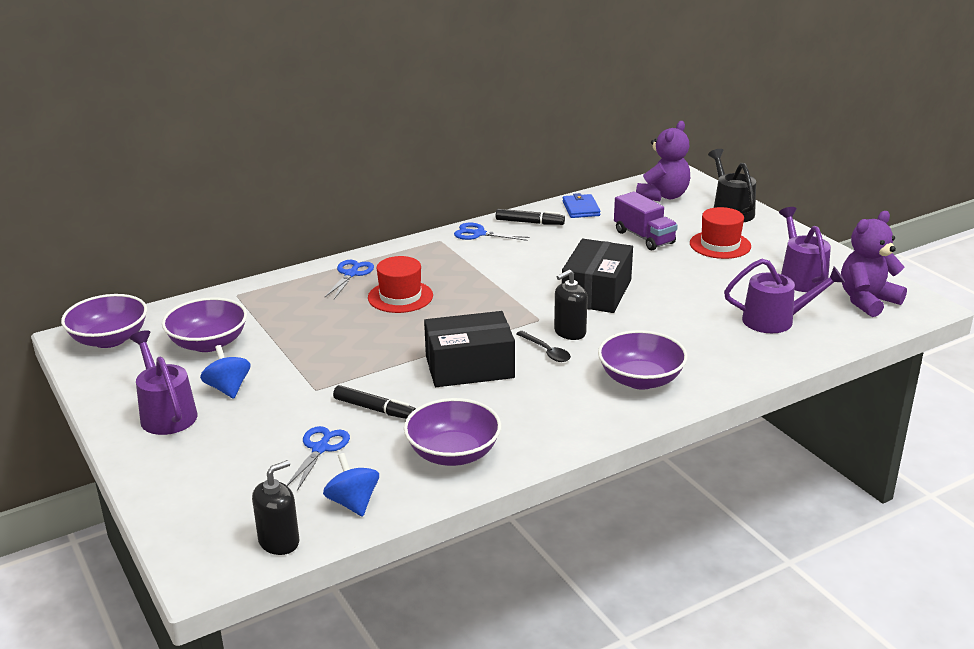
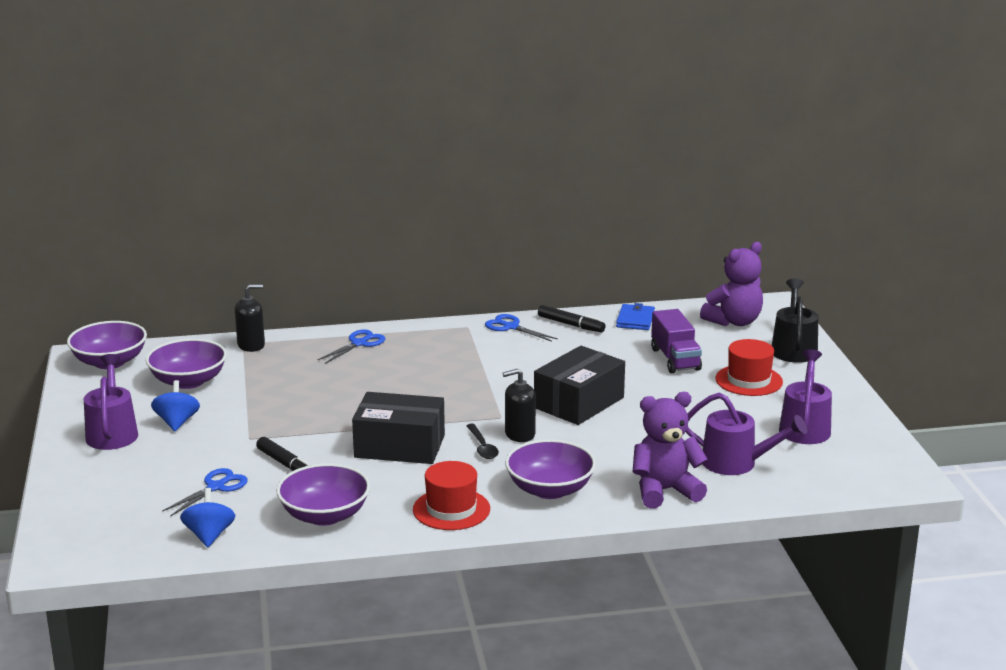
camera: 20 degrees right, 5 degrees down
(279, 542) = (128, 551): black soap dispenser -> black soap dispenser (251, 345)
(400, 297) = (388, 372): red hat -> red hat (451, 509)
(867, 301) = (854, 463): purple teddy bear -> purple teddy bear (665, 491)

